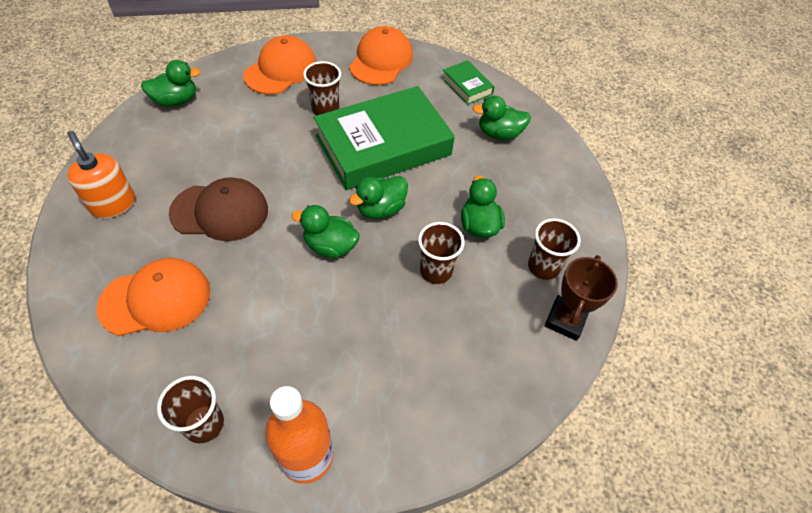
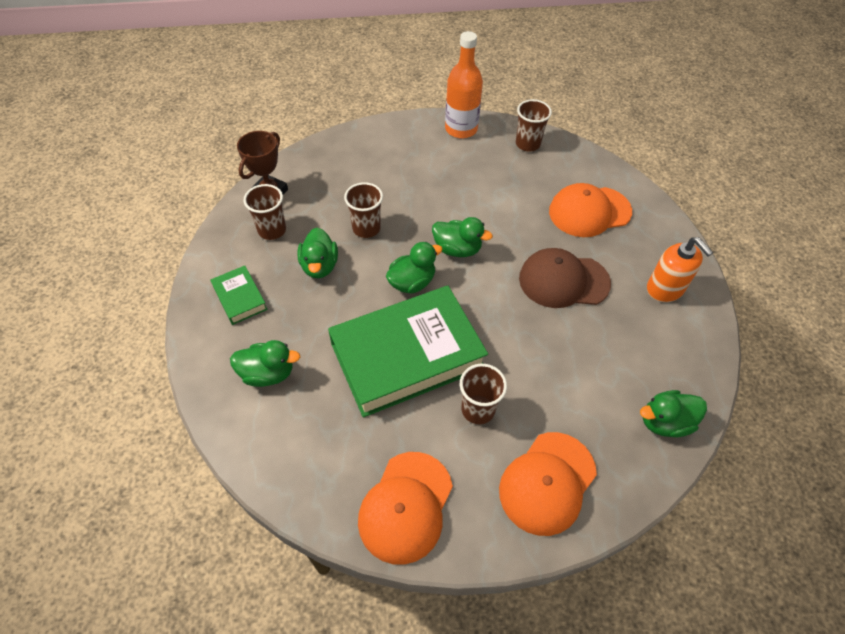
camera: 175 degrees left, 0 degrees up
(467, 86) = (289, 454): green book -> green book (240, 298)

